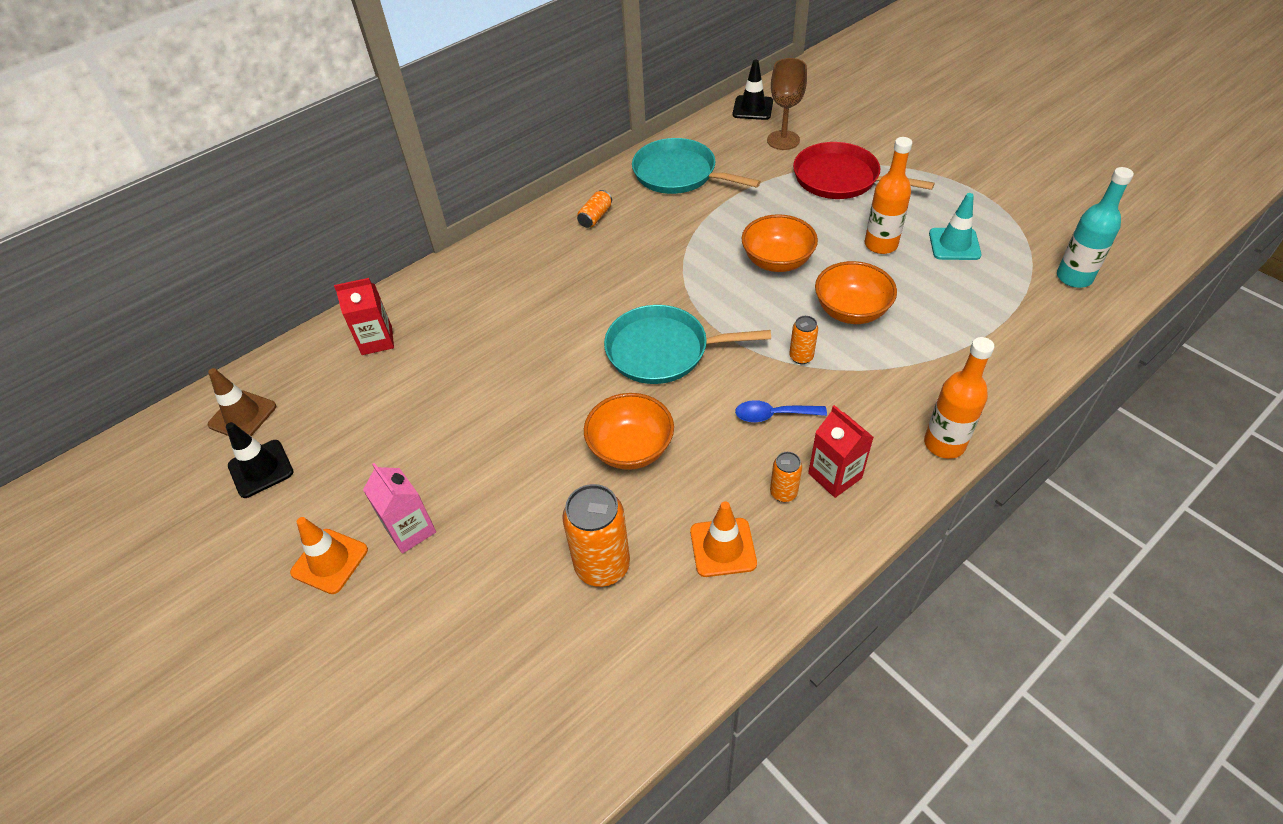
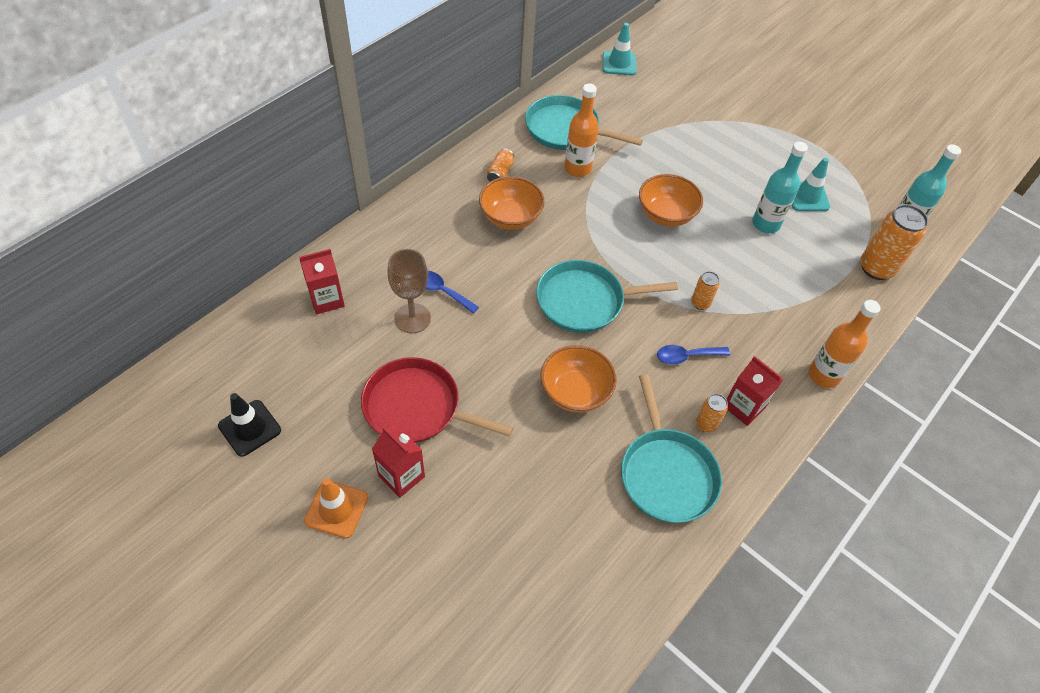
camera: 15 degrees left, 5 degrees up
(242, 415) = (218, 378): brown traffic cone -> none
(410, 530) = (401, 476): pink carton -> red carton
(503, 336) = (442, 291): none -> blue spoon
(602, 565) = (572, 496): orange can -> orange can (876, 268)
(723, 547) = (666, 474): orange traffic cone -> turquoise pan
(752, 108) = (619, 63): black traffic cone -> turquoise traffic cone
(783, 140) = (651, 96): brown goblet -> brown goblet (412, 318)
(840, 178) = (705, 134): red pan -> red pan (417, 407)
(851, 311) = (734, 260): orange bowl -> orange bowl (510, 217)
(880, 244) = (748, 198): orange bottle -> orange bottle (577, 168)
(897, 273) = (765, 224): none -> turquoise bottle

